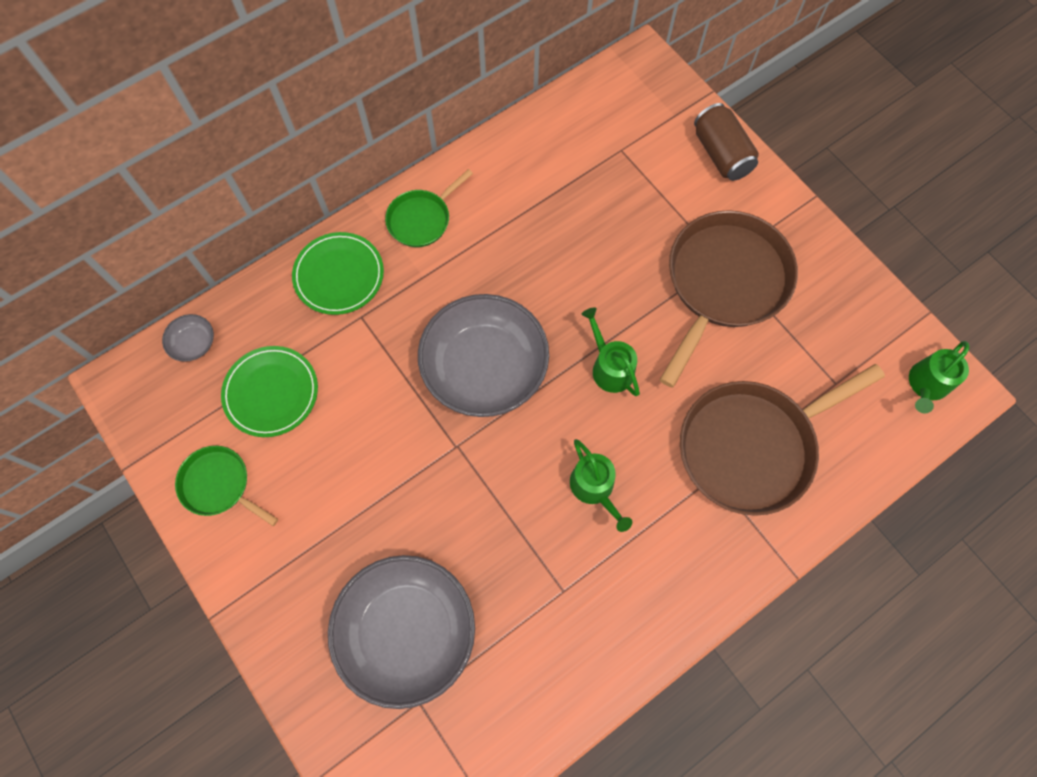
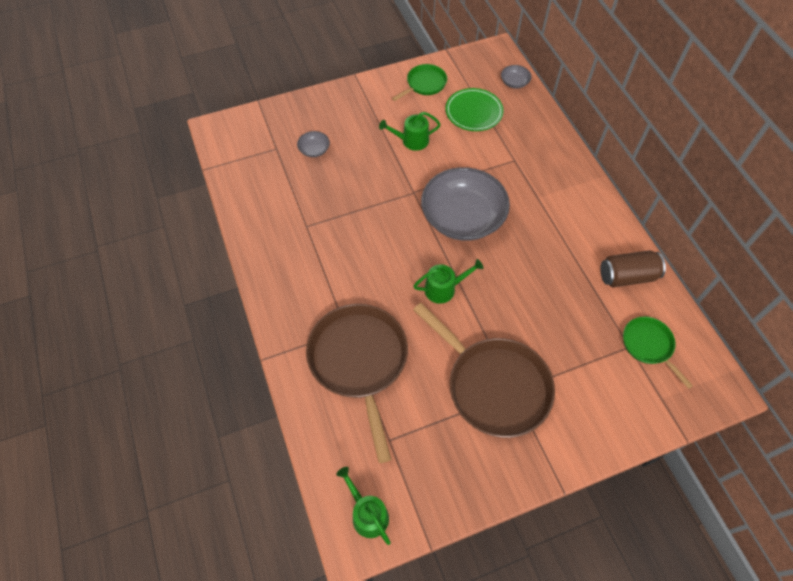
camera: 105 degrees right, 10 degrees down
(339, 275) = (547, 154): green plate -> none
(407, 631) = (314, 150): grey bowl -> grey bowl, size x0.40
(422, 219) = (583, 204): green pan -> green pan (649, 345)
(594, 488) = (363, 258): green watering can -> green watering can (411, 141)
(721, 154) = (617, 424): brown can -> brown can (627, 276)

